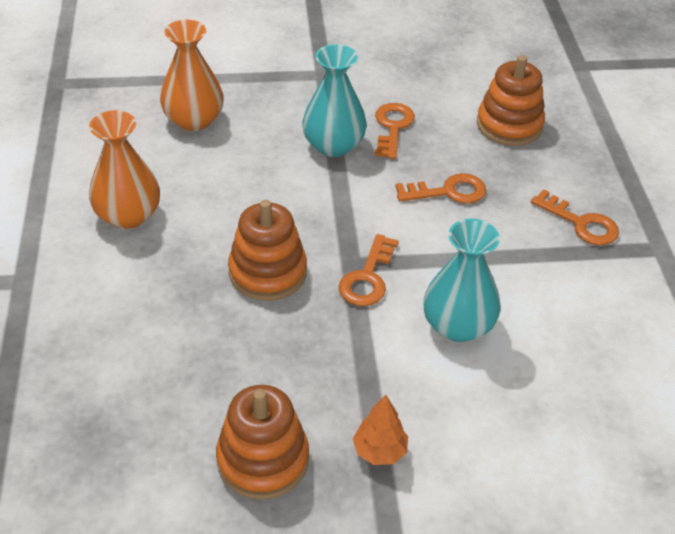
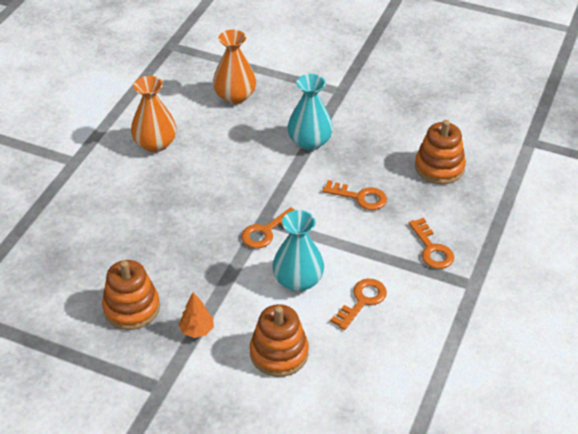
camera: 30 degrees right, 0 degrees up
(268, 272) = (210, 206): orange stacking toy -> orange stacking toy (279, 353)
(392, 127) = (357, 142): orange key -> orange key (362, 301)

